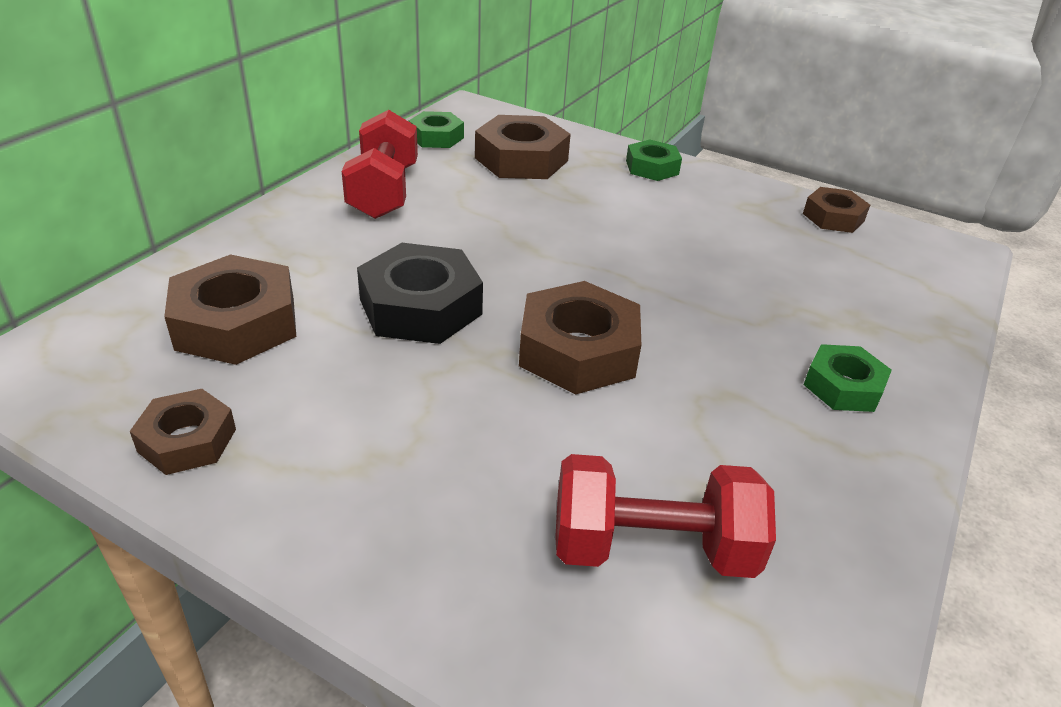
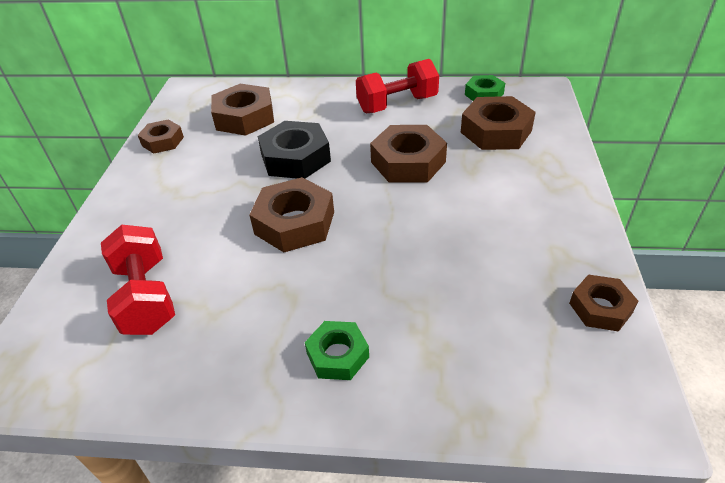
camera: 70 degrees right, 5 degrees up
(524, 228) = (408, 162): none -> brown nut
(652, 167) = (559, 187): green nut -> none

